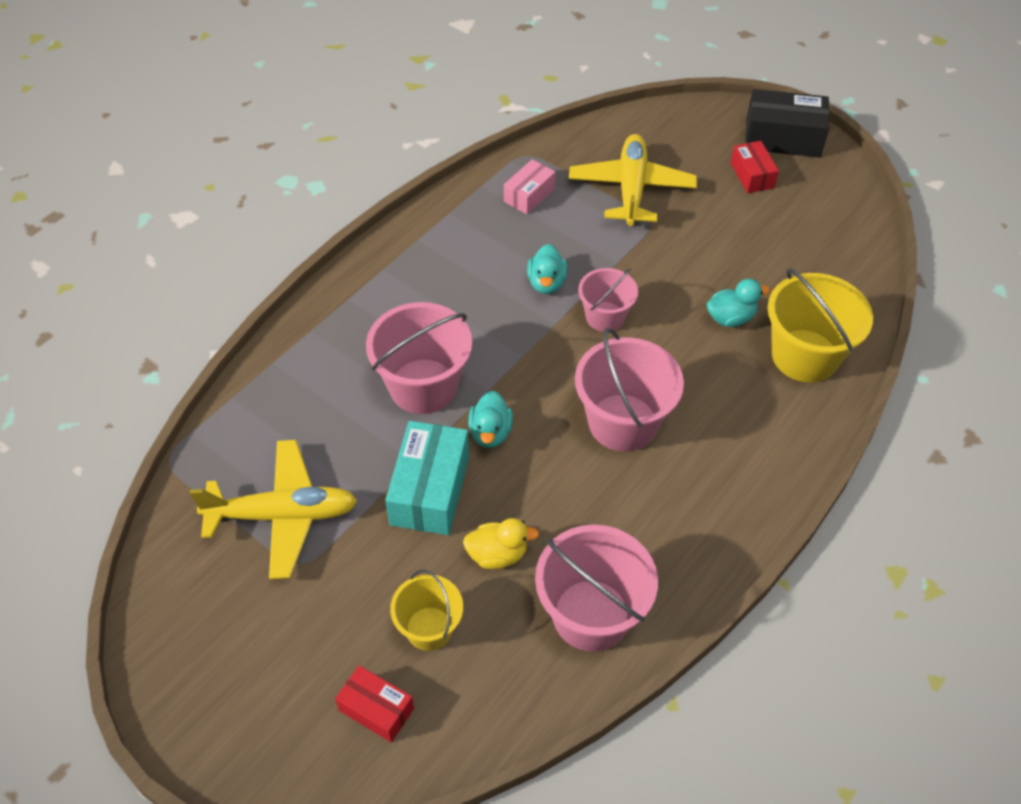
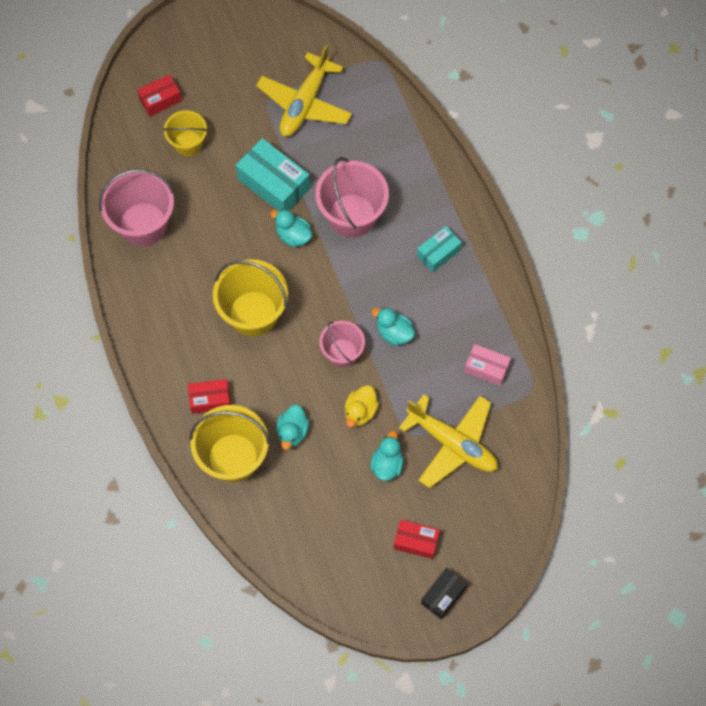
camera: 120 degrees right, 15 degrees up
(419, 286) = (438, 253): none -> turquoise box
(497, 554) = (209, 197): yellow duck -> yellow duck (360, 411)
(529, 195) = (486, 368): pink box -> pink box turned 45 degrees counterclockwise
(623, 422) = (253, 313): pink bucket -> yellow bucket
(696, 227) = (387, 464): none -> turquoise duck
(760, 411) = (210, 399): none -> red box
(783, 138) = (443, 595): black box -> black box, size x0.60

